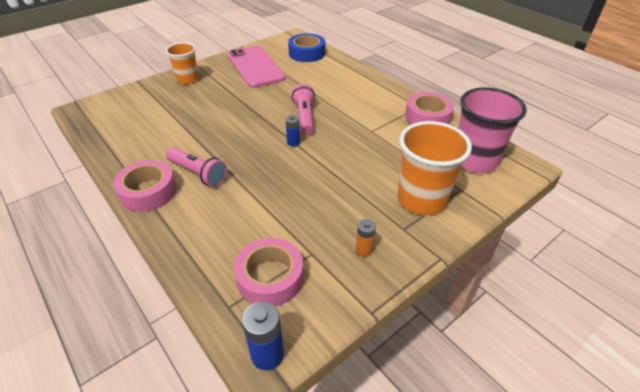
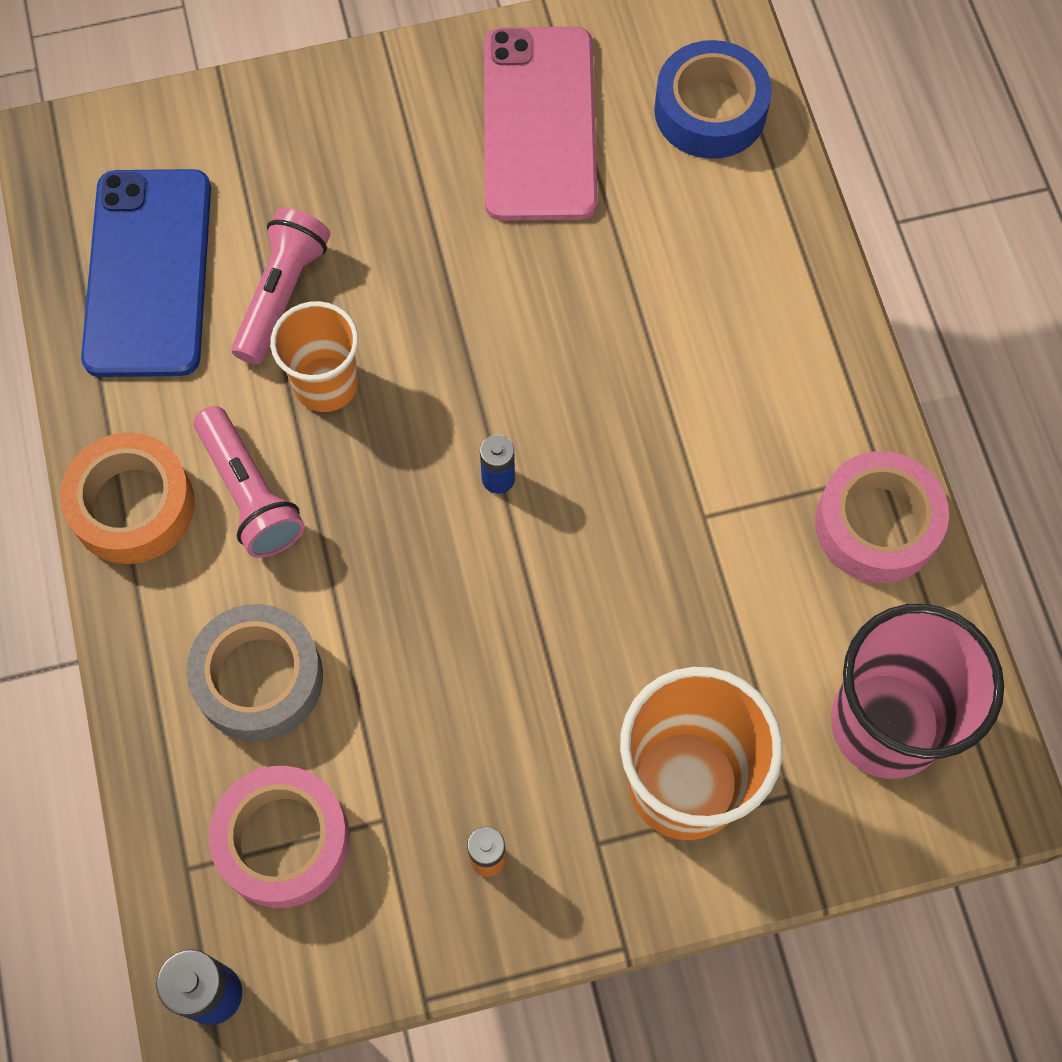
camera: 25 degrees right, 25 degrees up
(129, 129) = (148, 273): none -> blue phone
(148, 191) = (132, 506): pink tape -> orange tape
(187, 79) = (343, 114): orange cup -> orange cup (326, 384)
(230, 226) = (259, 678): none -> grey tape
(304, 117) = (568, 396): pink flashlight -> pink flashlight (281, 295)

